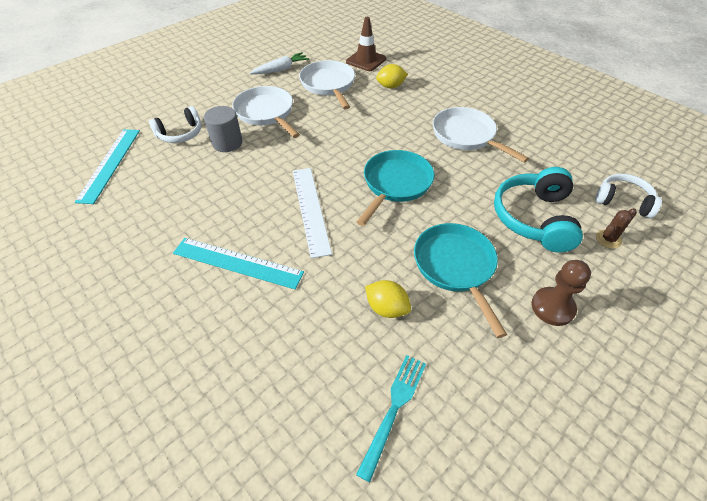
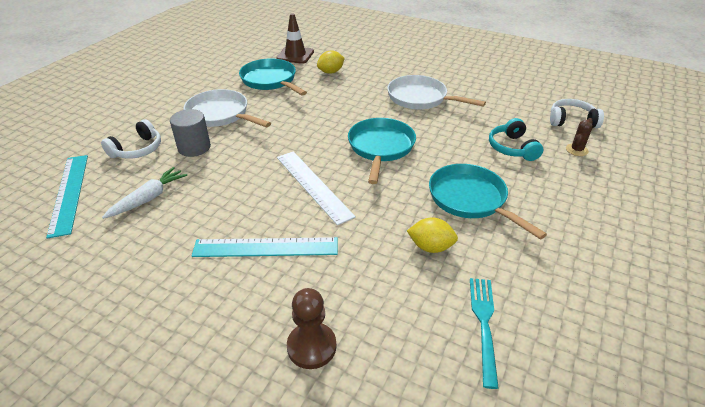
camera: 20 degrees left, 10 degrees down
(281, 69) = (214, 75): white carrot -> white carrot (148, 198)
(328, 85) = (270, 81): white pan -> turquoise pan
(534, 218) = (512, 148): turquoise headphones -> turquoise headphones, size x0.63
(552, 307) = (564, 209): brown pawn -> brown pawn (311, 346)

